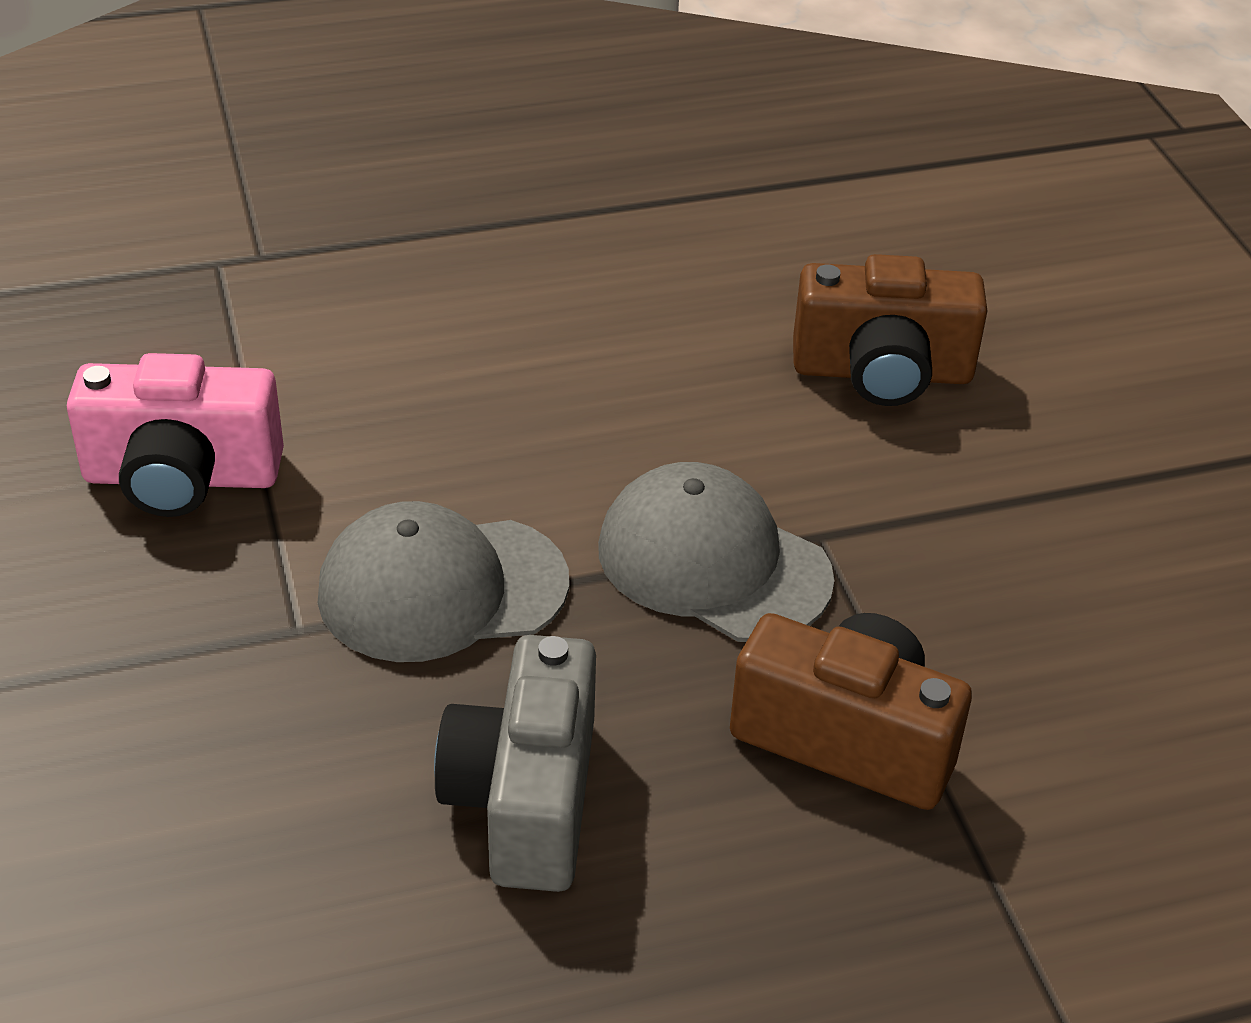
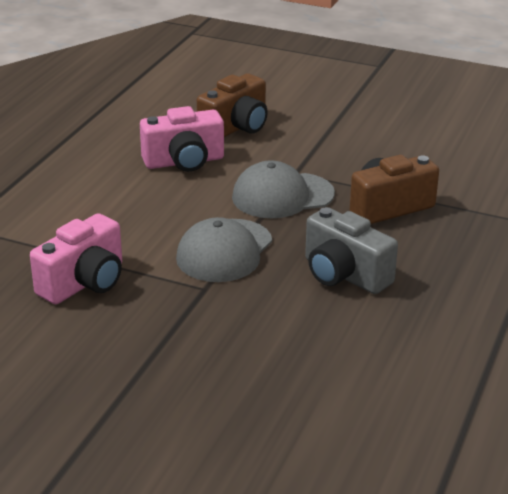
camera: 50 degrees left, 10 degrees down
(683, 377) = (184, 162): none -> pink camera

